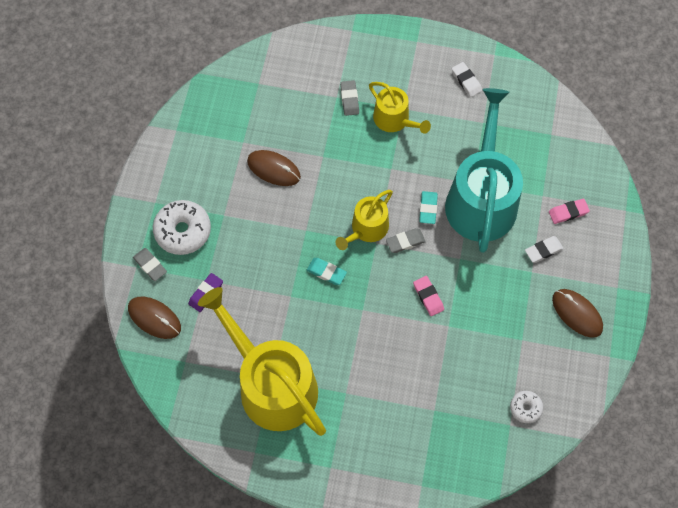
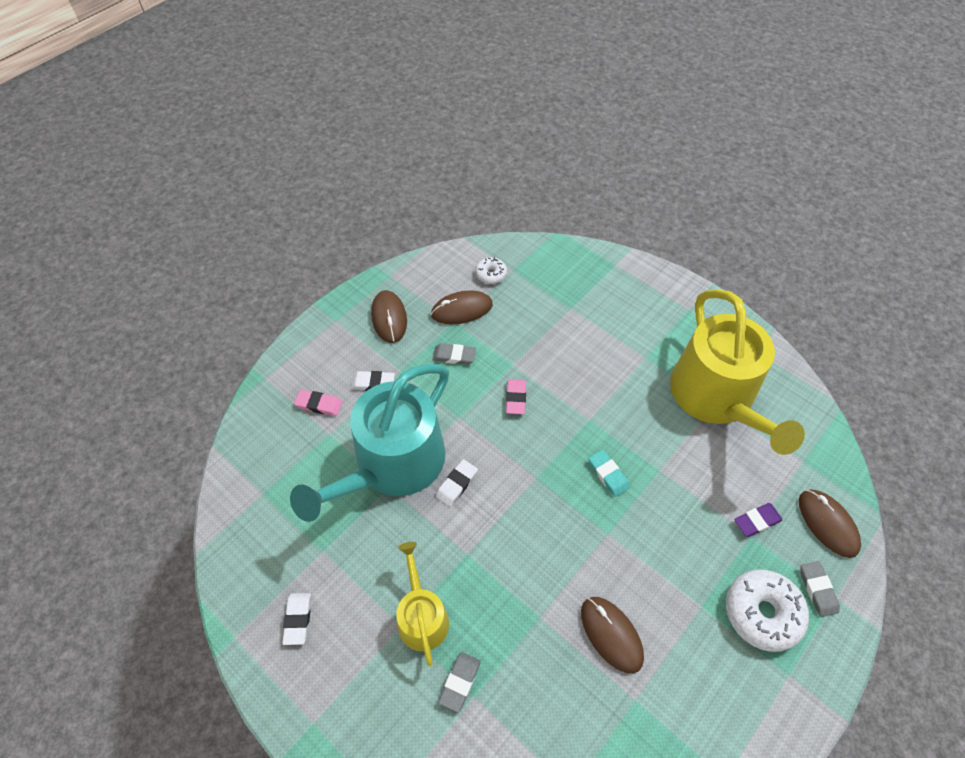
camera: 150 degrees left, 10 degrees down
(366, 229) = (537, 498): yellow watering can -> none
(405, 242) = (504, 462): grey eraser -> grey eraser (454, 356)
(428, 208) = (456, 484): turquoise eraser -> white eraser
(524, 355) = (461, 310): none -> brown mouse

